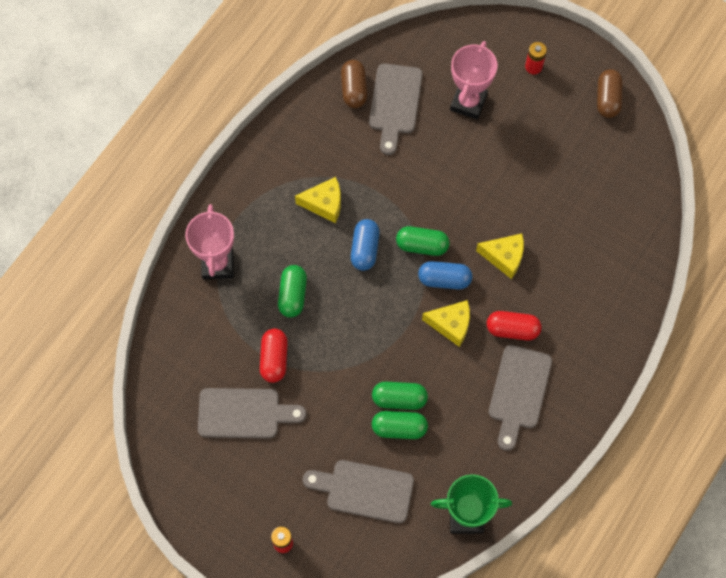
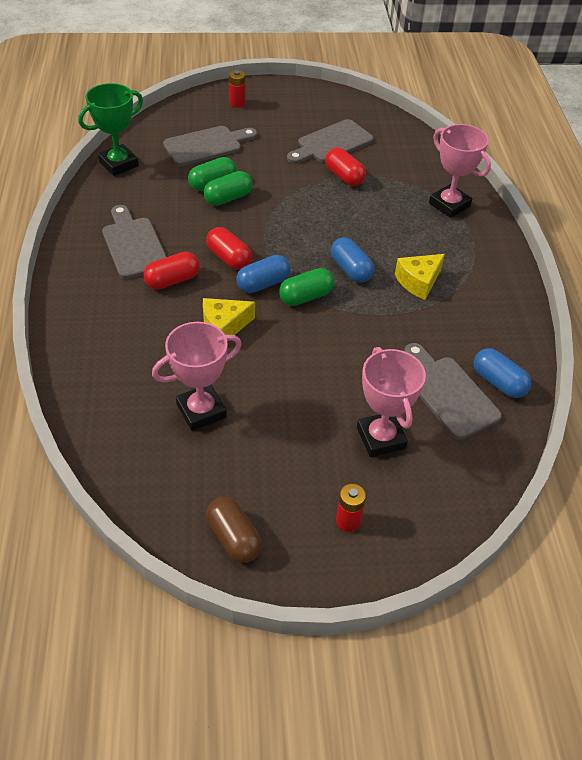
camera: 140 degrees right, 20 degrees down
(293, 295) = (373, 215): green capsule -> none
(354, 89) = (498, 382): brown capsule -> blue capsule
(451, 324) = (229, 258): yellow cheese -> red capsule
(569, 196) = (201, 411): none -> pink trophy

